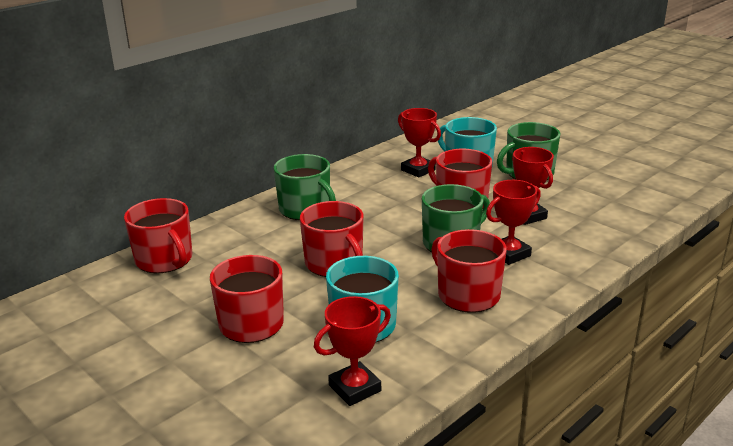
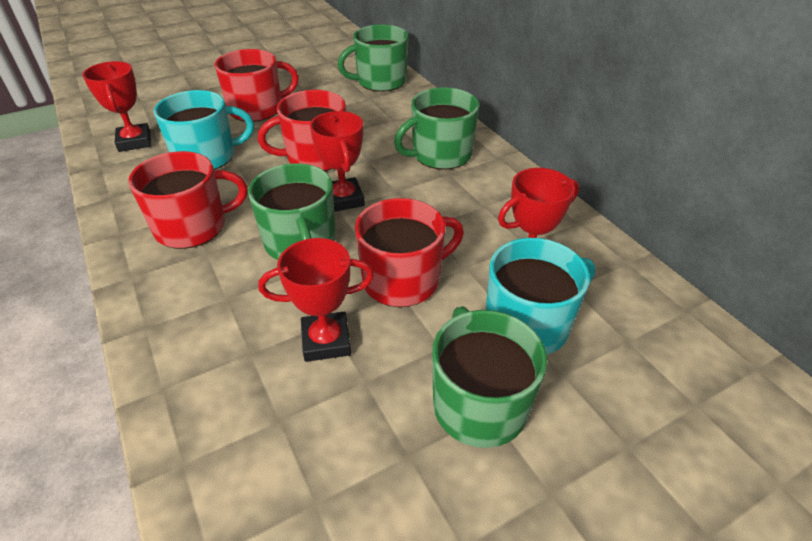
camera: 105 degrees right, 15 degrees up
(165, 260) = (380, 81): red mug -> green mug
(509, 254) = (242, 285): red trophy -> red trophy (343, 199)

